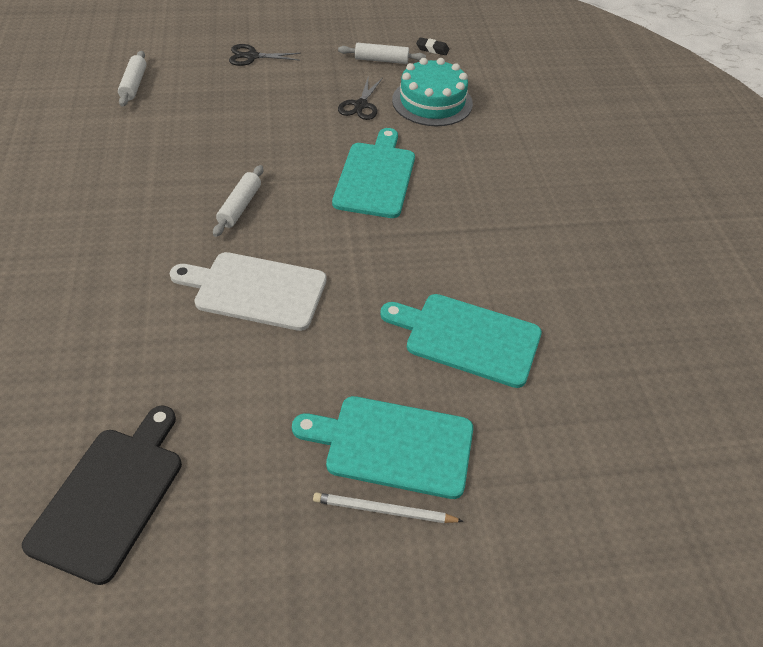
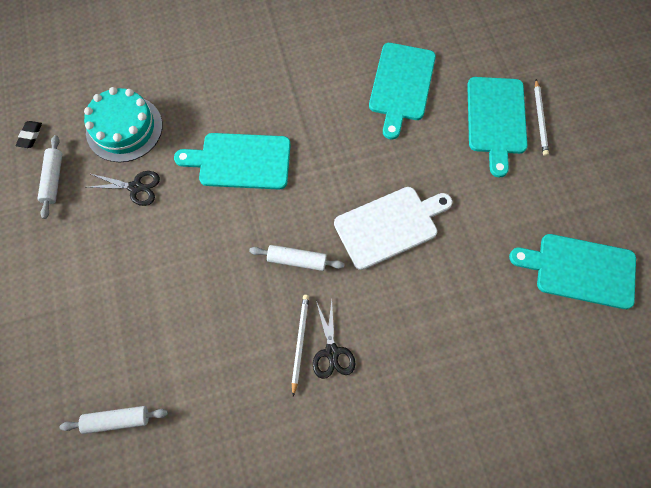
camera: 95 degrees left, 20 degrees up
(110, 496) = (580, 270): black cutting board -> turquoise cutting board
(147, 198) = (300, 342): none -> white pencil
(252, 56) = (52, 308): black scissors -> black scissors (332, 352)
(255, 290) = (389, 226): white cutting board -> white cutting board turned 120 degrees counterclockwise

